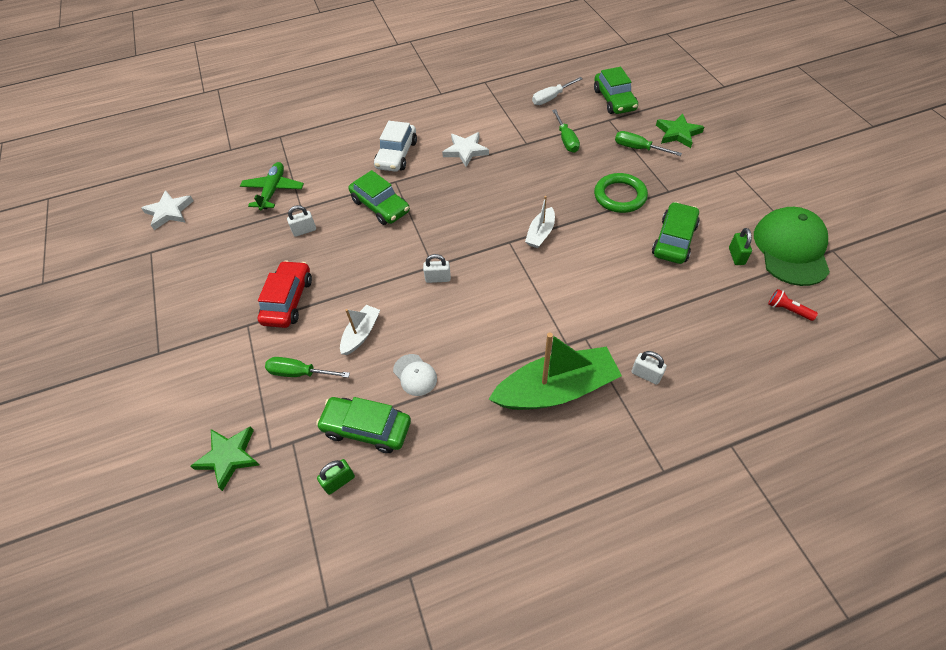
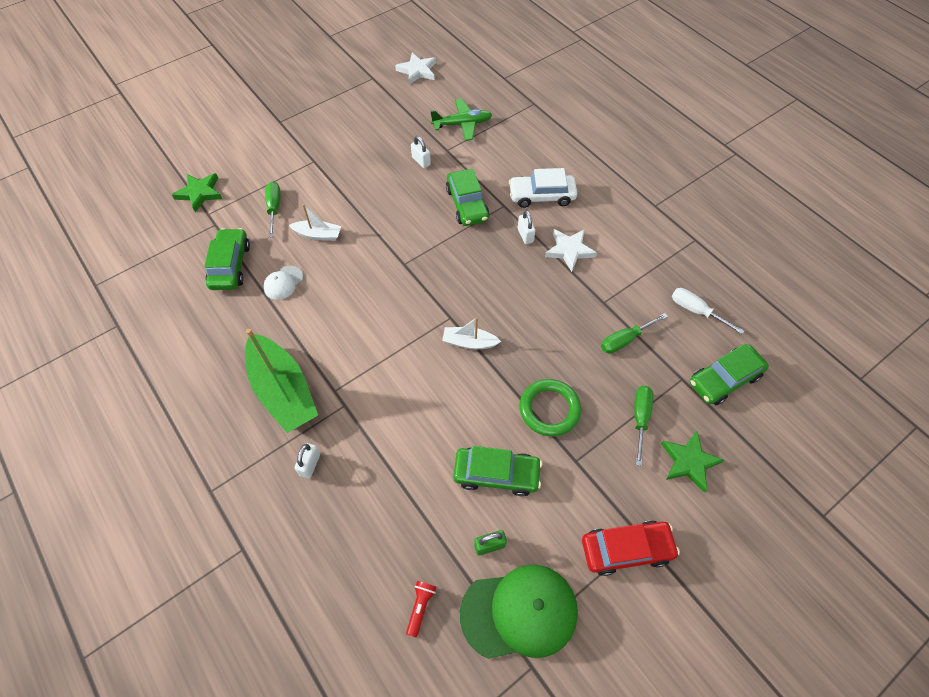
camera: 70 degrees right, 5 degrees up
(288, 300) = (342, 177): red car -> red car (626, 549)
(339, 481) = (185, 262): green padlock -> none
(380, 206) = (467, 204): green car -> green car turned 45 degrees counterclockwise
(438, 278) = (389, 272): white padlock -> white padlock (525, 235)

